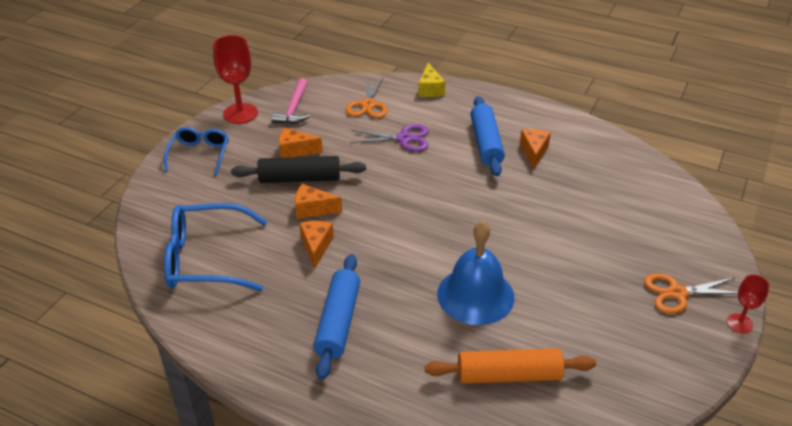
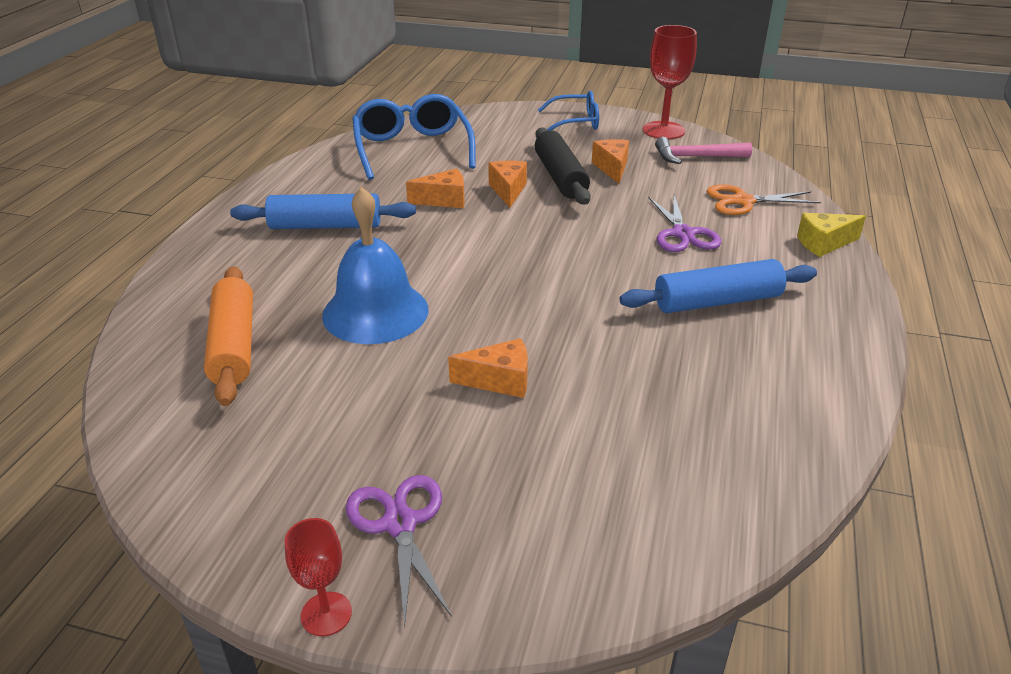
camera: 80 degrees right, 5 degrees down
(534, 152) = (722, 350): orange cheese -> orange cheese (499, 381)
(677, 293) = (400, 524): orange scissors -> purple scissors

